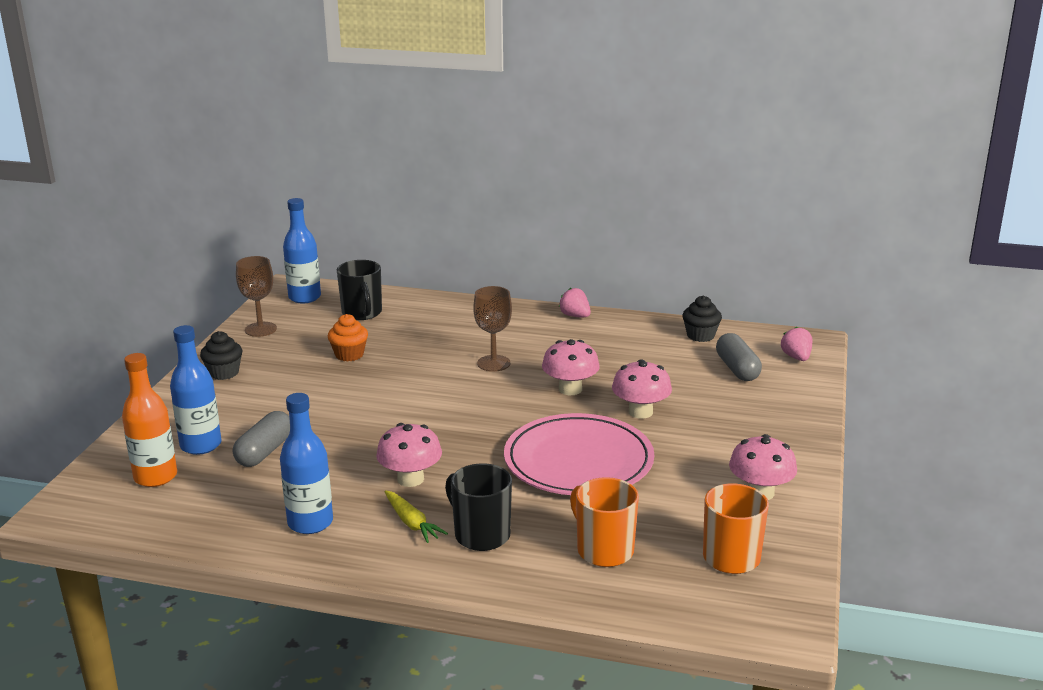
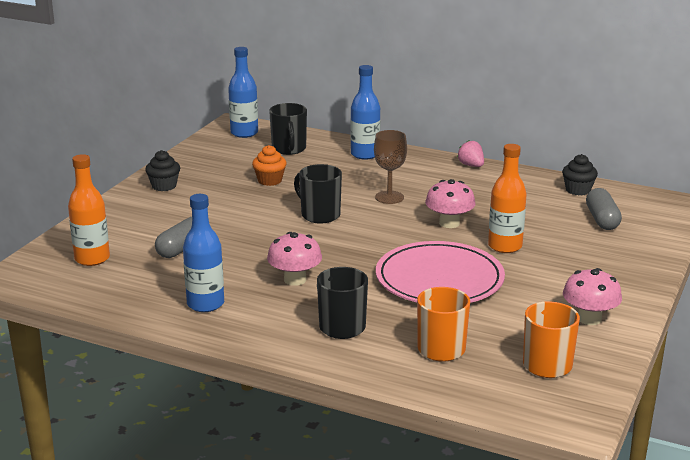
camera: 10 degrees right, 0 degrees up
(201, 445) = (133, 239): blue bottle -> blue bottle (365, 154)
(260, 329) = (202, 155): brown goblet -> none
(412, 523) = (287, 312): yellow carrot -> none
(419, 393) = (319, 215): none -> black mug
(640, 412) = (505, 246): pink mushroom -> orange bottle
(796, 357) = (659, 215): pink strawberry -> none

